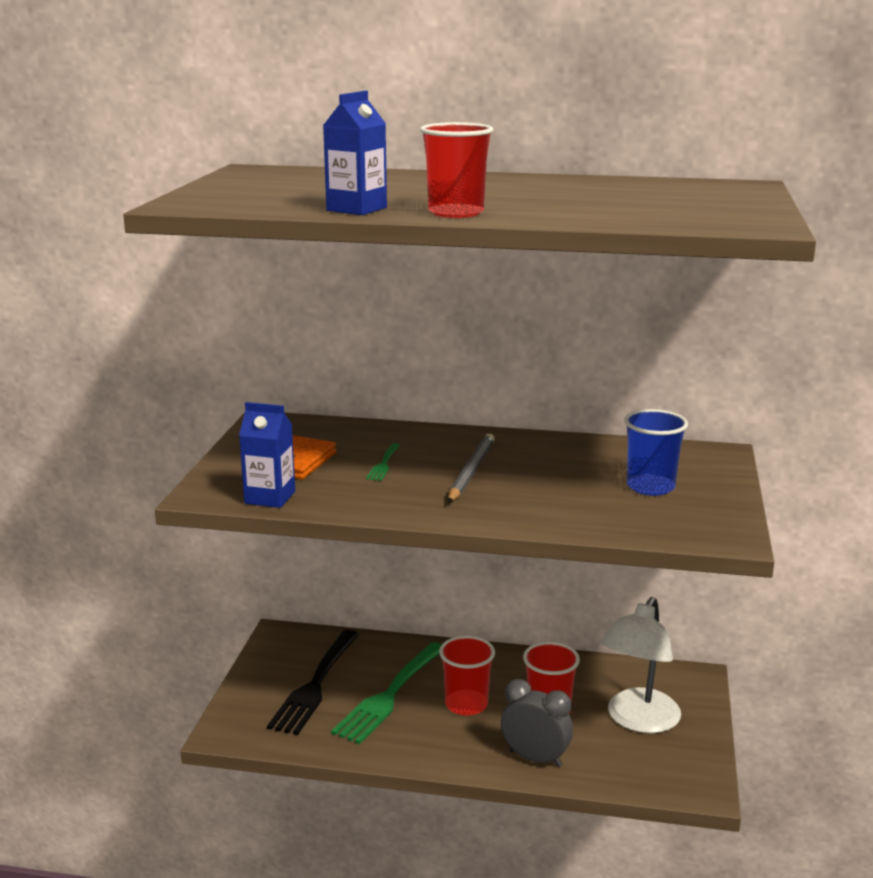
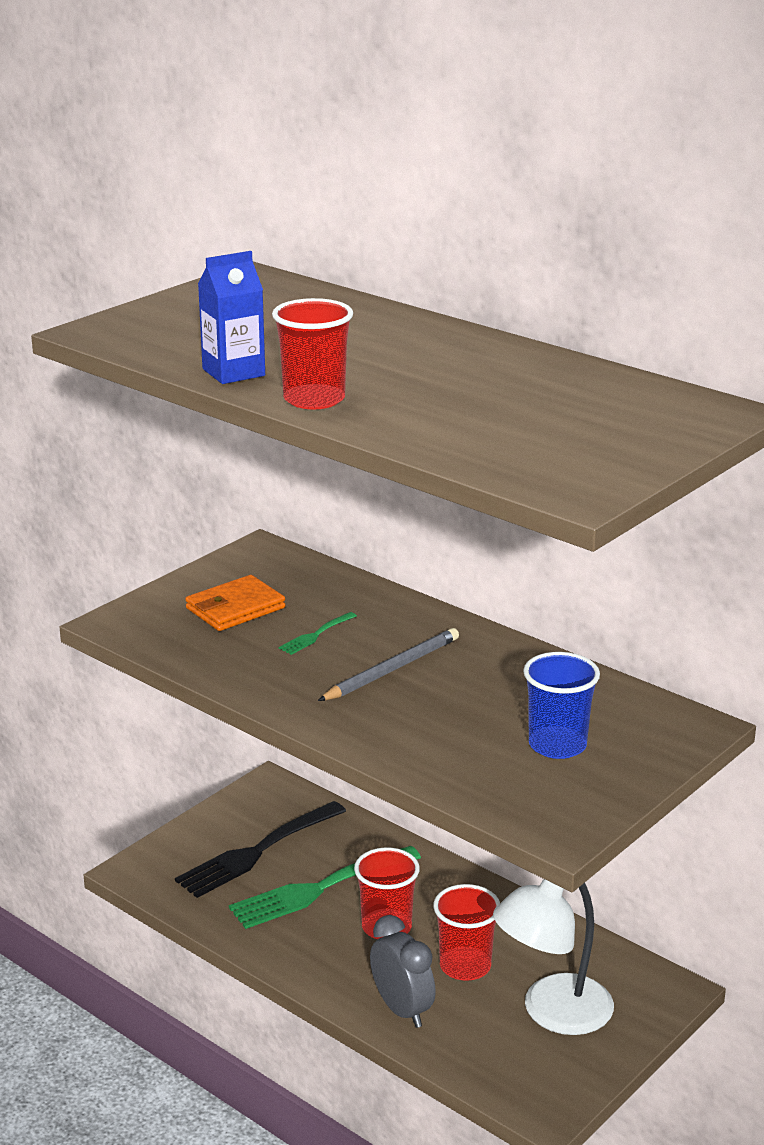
camera: 30 degrees right, 5 degrees up
(270, 497) = (168, 644): blue carton -> none

